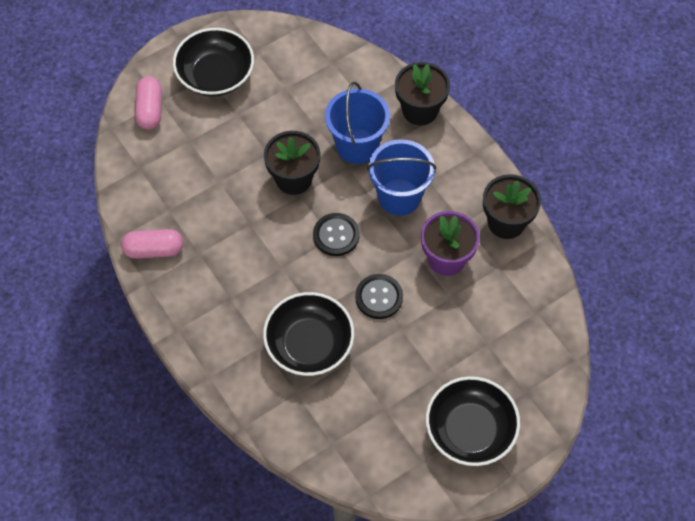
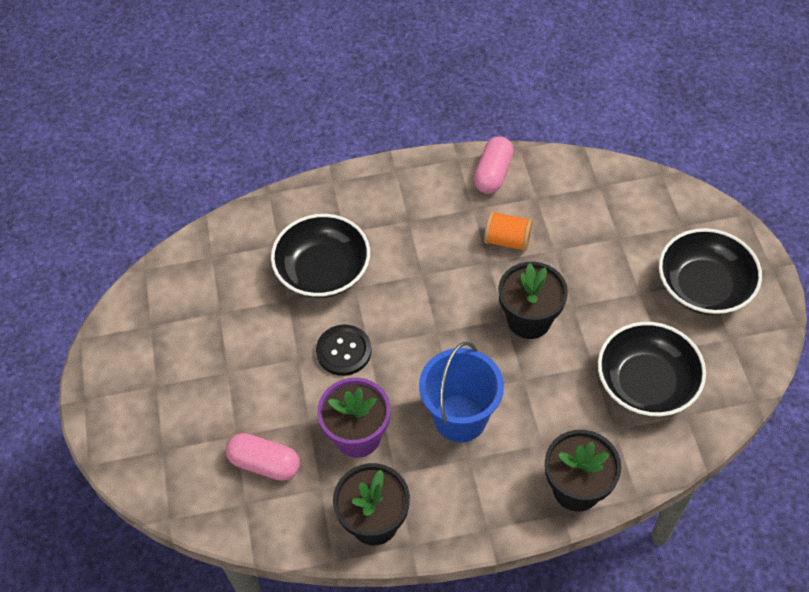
camera: 115 degrees right, 5 degrees down
(150, 110) = (673, 213): pink capsule -> pink capsule (265, 463)
(222, 217) = (507, 240): none -> orange spool
(336, 235) = (438, 336): black button -> none
(357, 146) = (549, 398): blue bucket -> none
(470, 430) = (154, 379): black bowl -> black bowl (646, 383)

